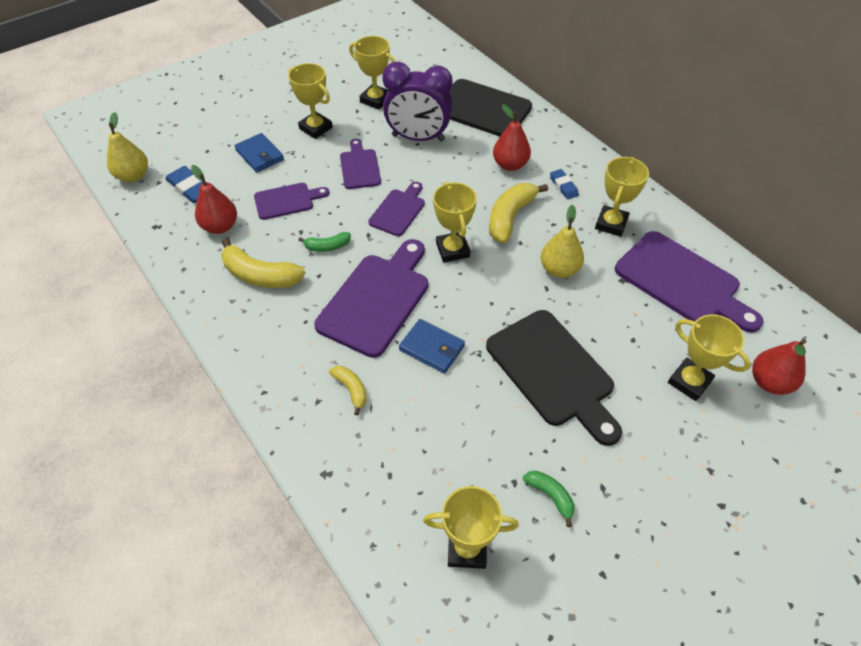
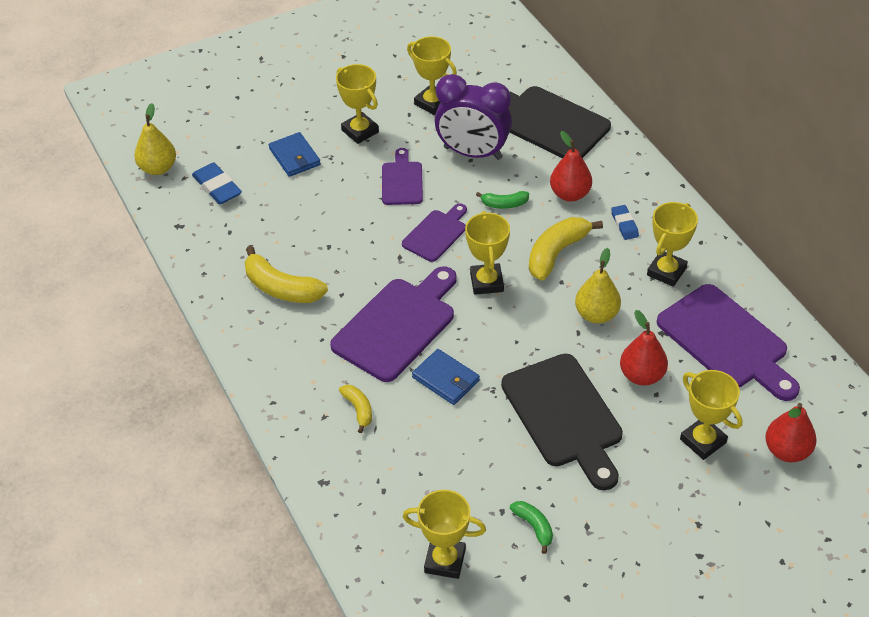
camera: 10 degrees right, 5 degrees down
(220, 226) = (245, 232): red pear -> red pear (642, 375)
(287, 201) = (318, 211): purple cutting board -> none
(327, 246) = (354, 265): green banana -> green banana (504, 204)

